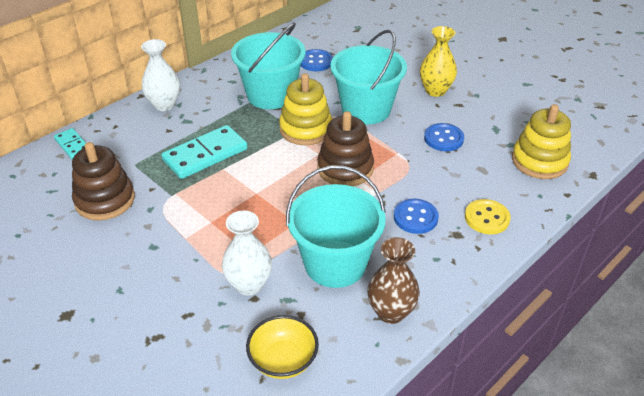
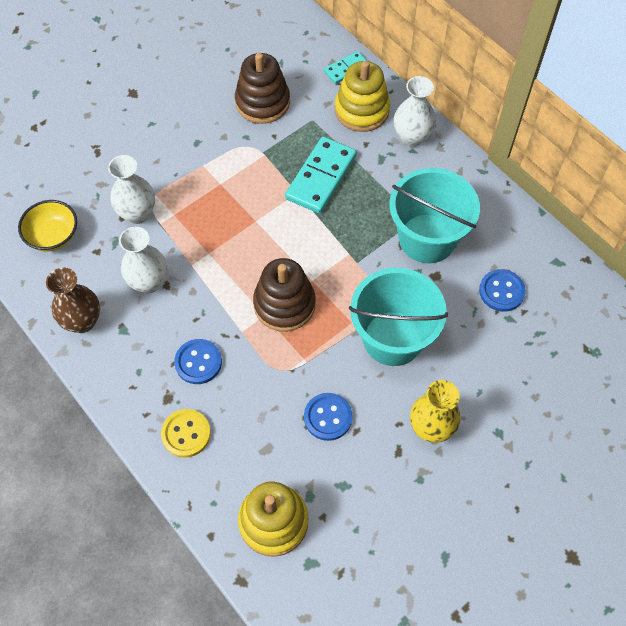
camera: 95 degrees right, 20 degrees up
(205, 155) = (321, 177): turquoise domino -> turquoise domino turned 60 degrees clockwise
(305, 129) = (357, 271): yellow stacking toy -> yellow stacking toy (361, 110)
(335, 264) = (149, 282): turquoise bucket -> white vase

